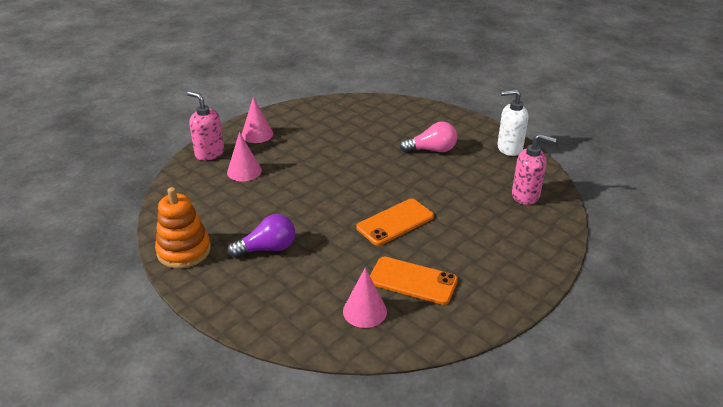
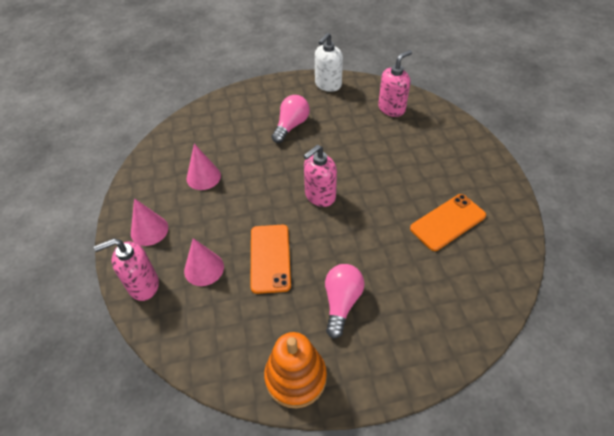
camera: 55 degrees left, 15 degrees up
(267, 248) = (341, 302): purple light bulb -> pink light bulb
(364, 311) = (466, 270): pink cone -> pink cone (203, 177)
(367, 196) = (319, 196): none -> pink soap dispenser
(395, 222) = (369, 196): orange phone -> orange phone (270, 258)

